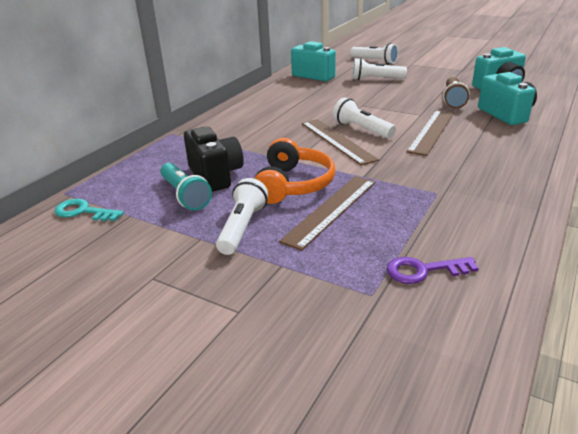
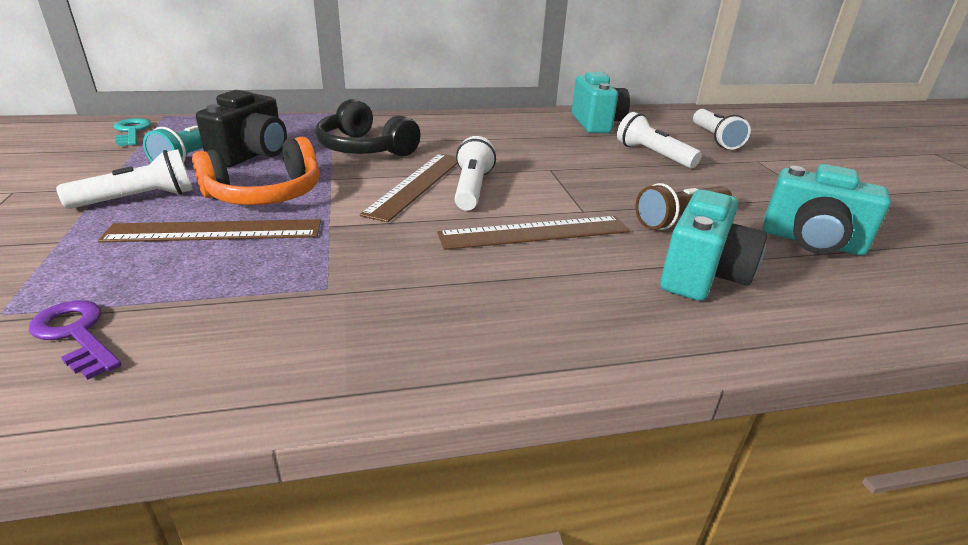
camera: 45 degrees right, 0 degrees up
(259, 140) = (365, 148): none -> black headphones

